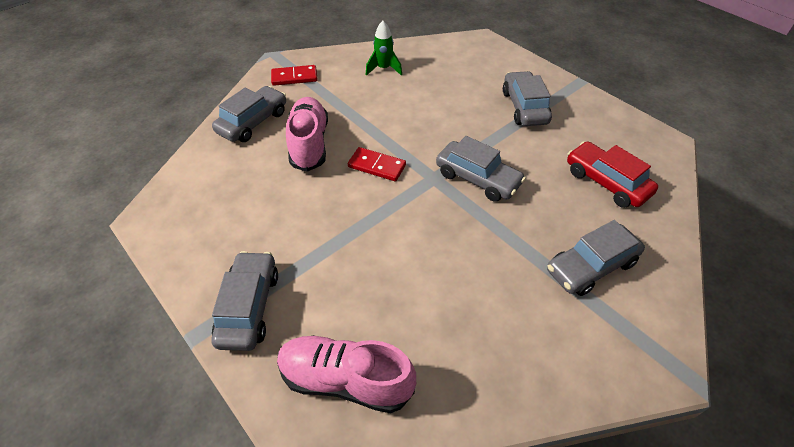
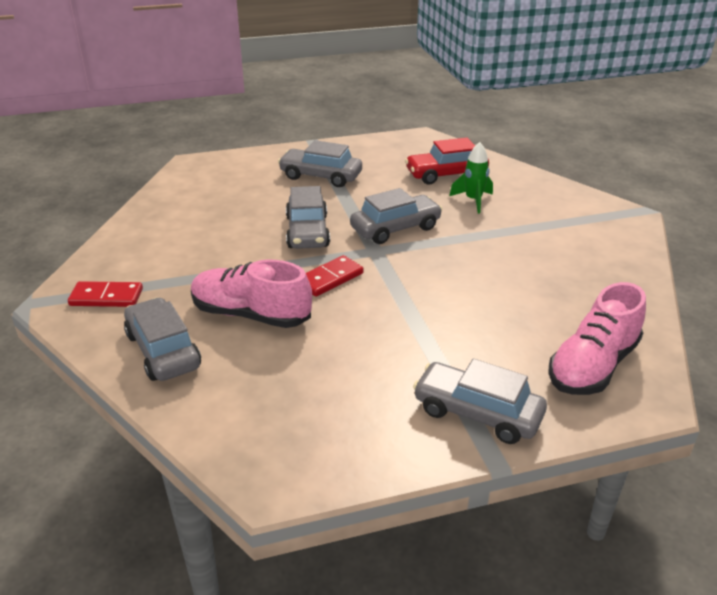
camera: 65 degrees left, 15 degrees down
(294, 77) = (106, 297): red domino -> red domino turned 75 degrees clockwise
(384, 69) = (169, 231): green rocket -> green rocket (473, 201)
(591, 266) = (529, 211): grey car -> grey car (307, 231)

